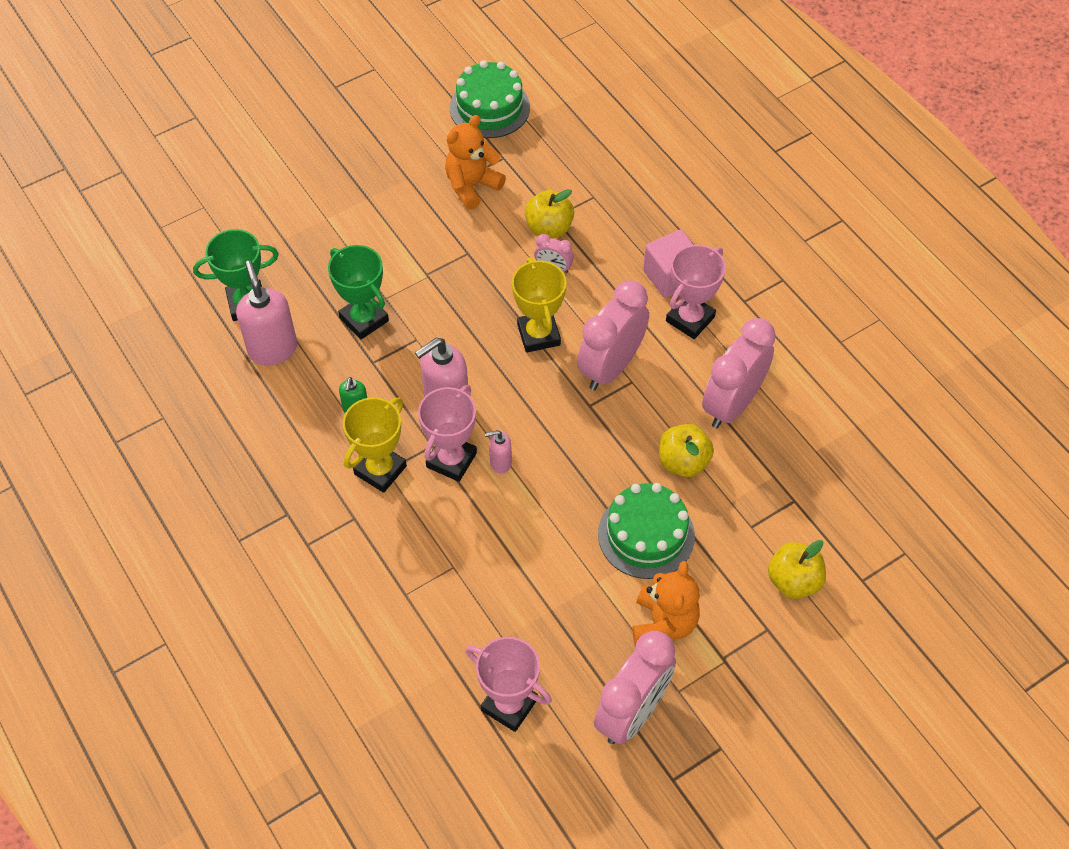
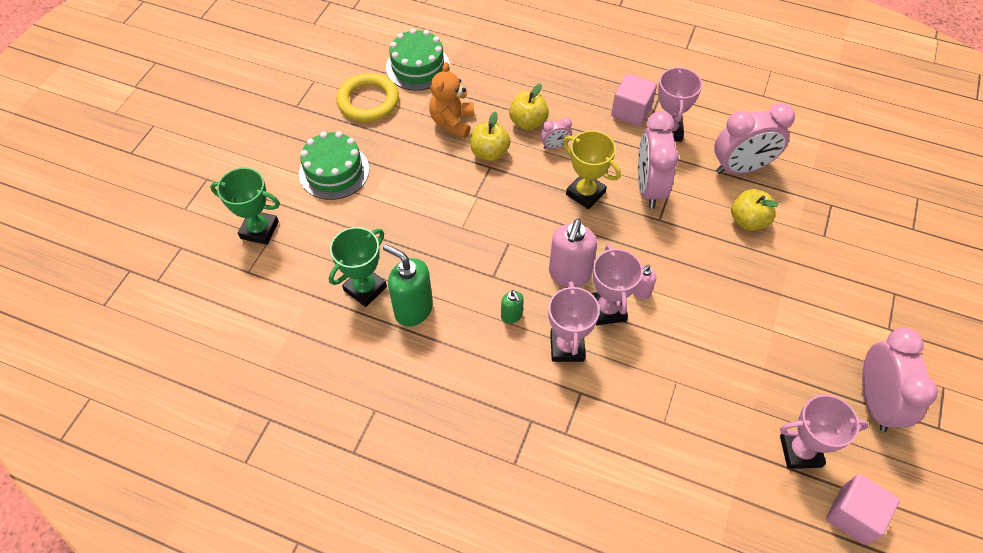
camera: 35 degrees left, 0 degrees up
(272, 349) = (413, 309): pink soap dispenser -> green soap dispenser
(364, 319) = (460, 250): green trophy -> green trophy (259, 230)
(380, 470) = (567, 347): yellow trophy -> pink trophy
(408, 119) = (368, 101): none -> yellow ring
(502, 792) = (853, 515): none -> pink cube
(646, 535) = (771, 280): green cake -> green cake (334, 171)
(663, 623) = (836, 330): orange teddy bear -> none
(732, 404) = (741, 168): pink clock -> pink clock turned 105 degrees counterclockwise
(793, 581) = (879, 254): yellow apple -> yellow apple (489, 153)

